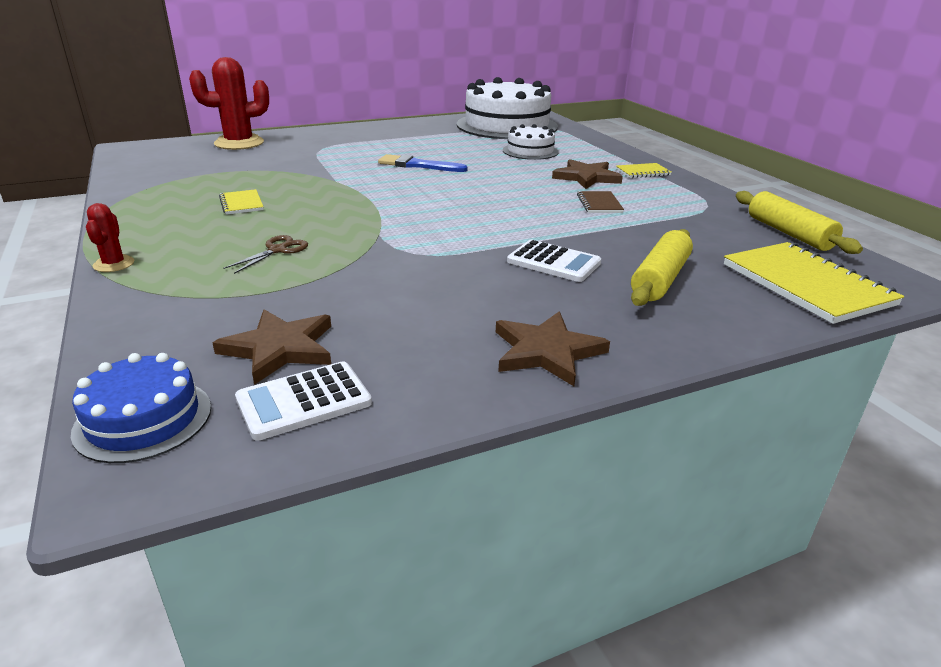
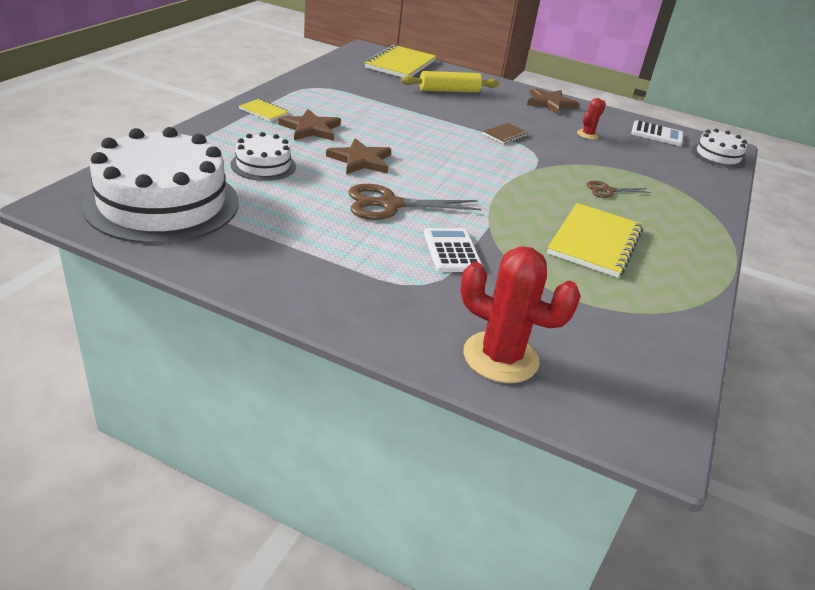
camera: 135 degrees left, 5 degrees up
(114, 264) = (716, 232): red cactus -> red cactus (588, 135)
(143, 419) = (718, 156): blue cake -> white cake
(241, 204) = (595, 242): yellow notebook -> yellow notebook, size x2.05
(279, 348) = (651, 150): brown star -> brown star (361, 160)
(418, 165) = (390, 204): blue brush -> brown scissors
(553, 262) = (475, 115): white calculator -> white calculator (452, 251)
(599, 204) = (365, 116): brown notebook -> brown notebook (505, 135)
(789, 233) = (333, 67): yellow rolling pin -> none

